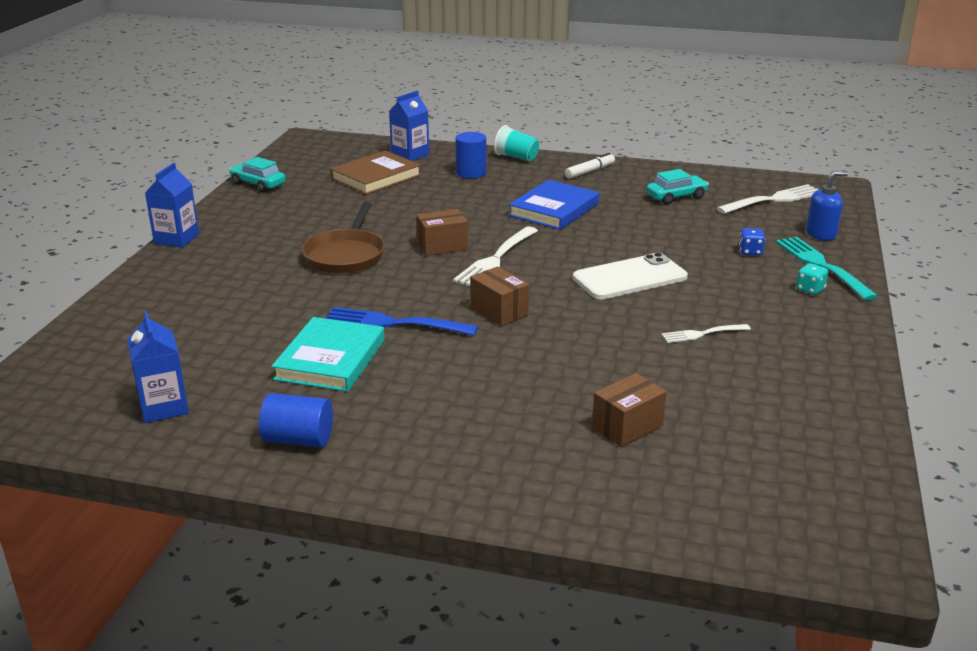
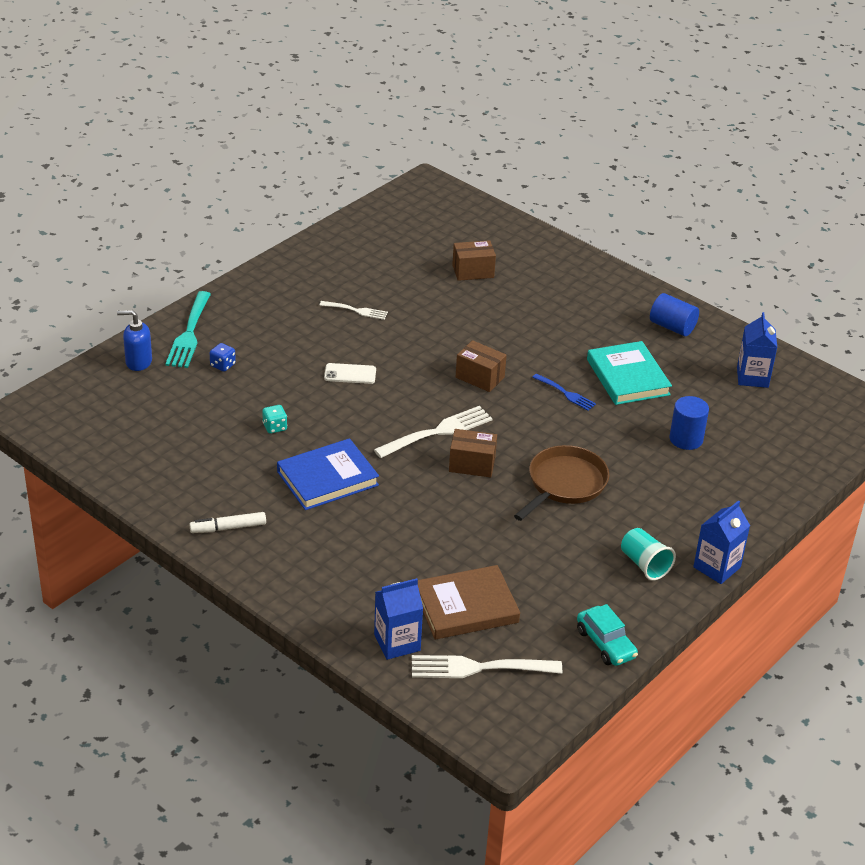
camera: 155 degrees left, 10 degrees up
(330, 359) = (627, 377): turquoise book -> turquoise book turned 60 degrees counterclockwise
(394, 323) = (565, 393): blue fork -> blue fork, size x0.58
(471, 173) = (356, 574): blue cylinder -> blue cylinder (686, 439)
(499, 311) = (480, 377): brown box -> brown box turned 45 degrees counterclockwise
(516, 157) = (279, 587): turquoise cup -> turquoise cup (644, 564)
(629, 277) = (350, 374): white phone -> white phone, size x0.54
(676, 197) = (193, 454): turquoise car -> none
(773, 200) = (111, 416): white fork -> white fork (479, 668)
(810, 289) = (232, 317): turquoise dice -> turquoise dice (274, 427)

